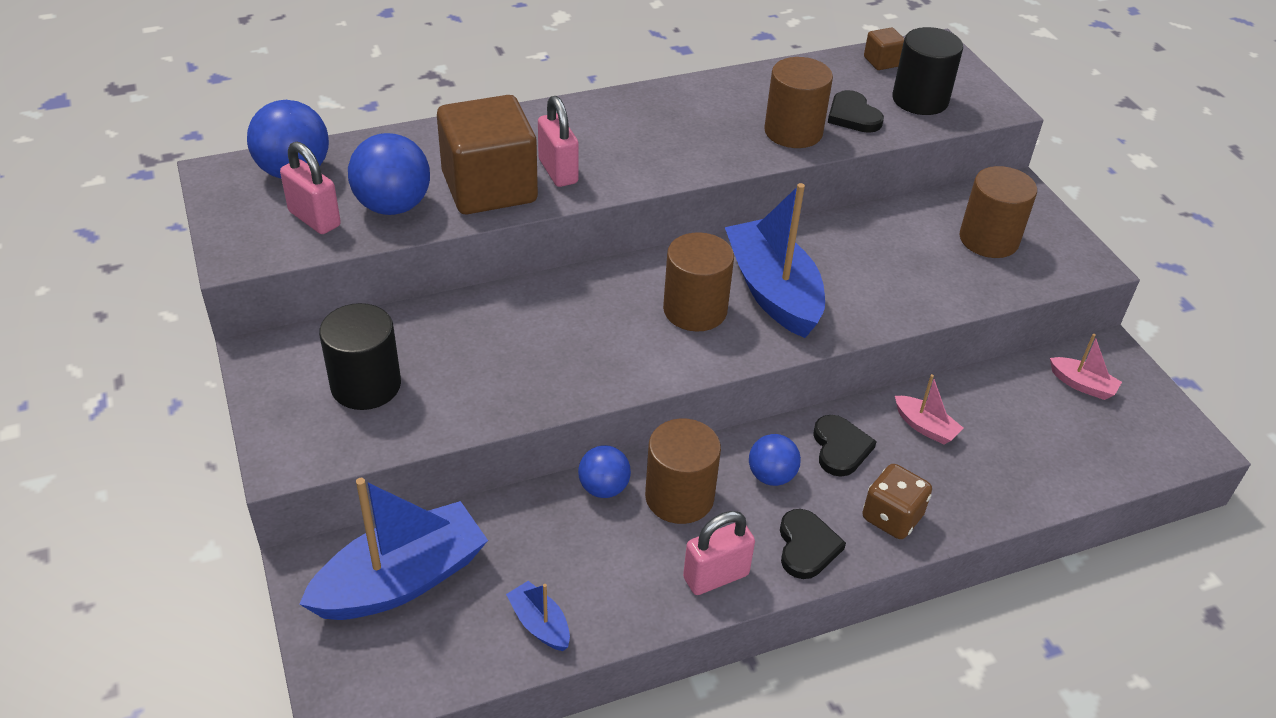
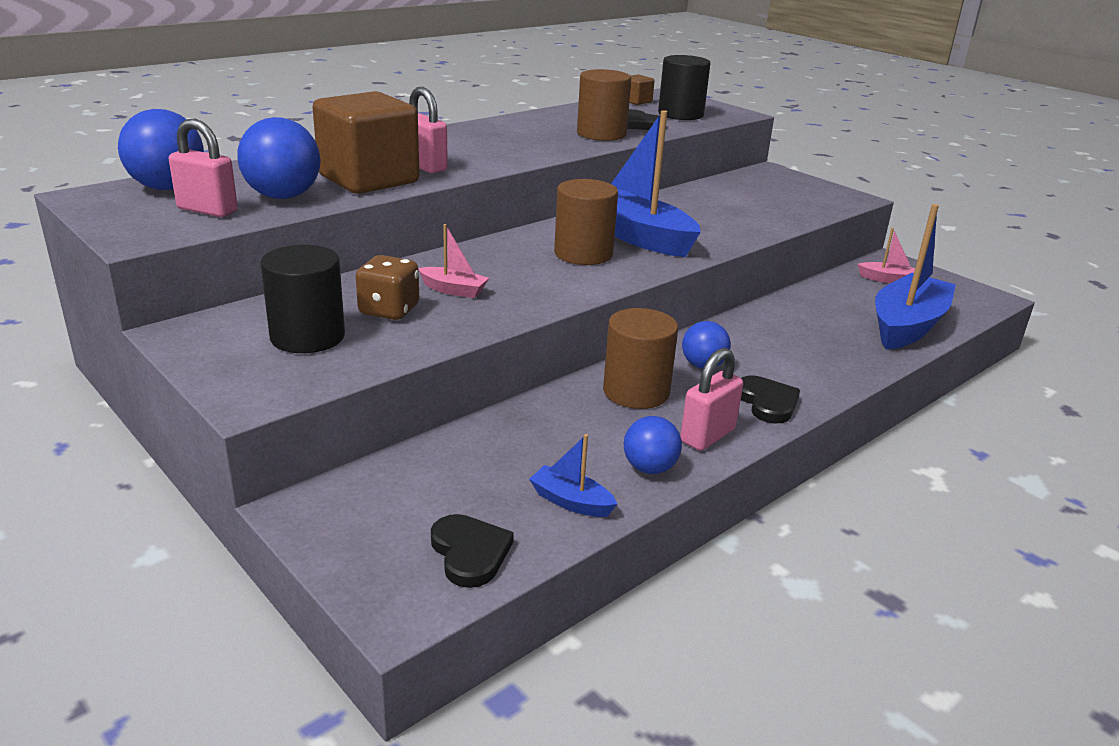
camera: 20 degrees left, 15 degrees down
(401, 580) = (408, 499): blue boat -> blue boat (907, 326)
(604, 488) = (564, 398): blue ball -> blue ball (649, 468)
(840, 448) = (744, 340): black heart -> black heart (470, 553)
(892, 517) = (818, 373): brown dice -> brown dice (389, 310)
(925, 427) = (798, 318): pink boat -> pink boat (453, 290)
(988, 239) = (774, 194): brown cylinder -> none

